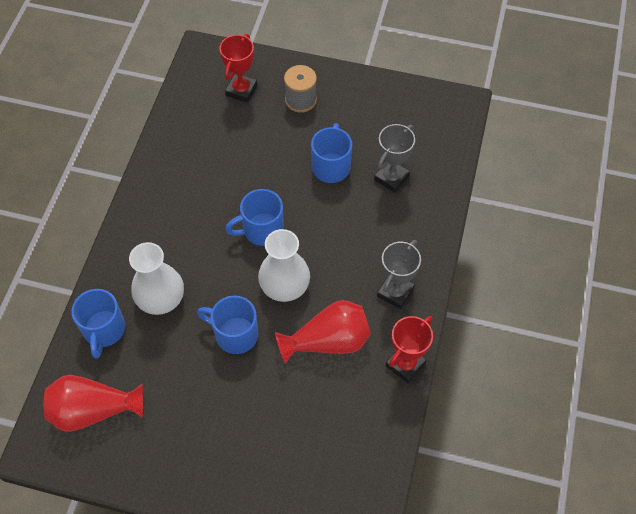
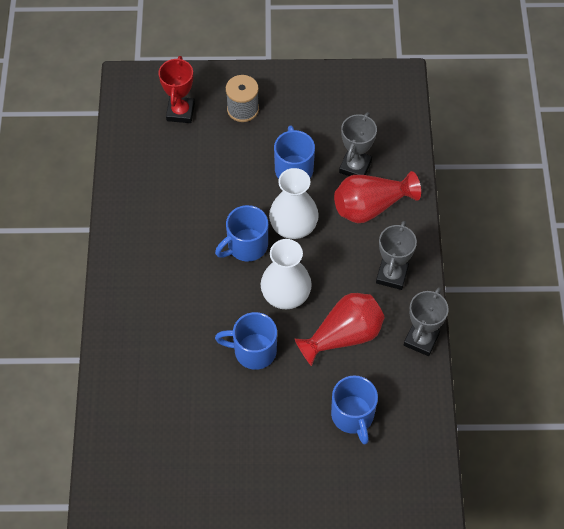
camera: 15 degrees left, 0 degrees up
(93, 410) = (142, 454): red vase -> red vase (371, 206)
(104, 330) = (125, 378): blue mug -> blue mug (353, 416)
(161, 298) = (170, 334): white vase -> white vase (293, 225)
(405, 364) = (421, 339): red trophy -> grey trophy

